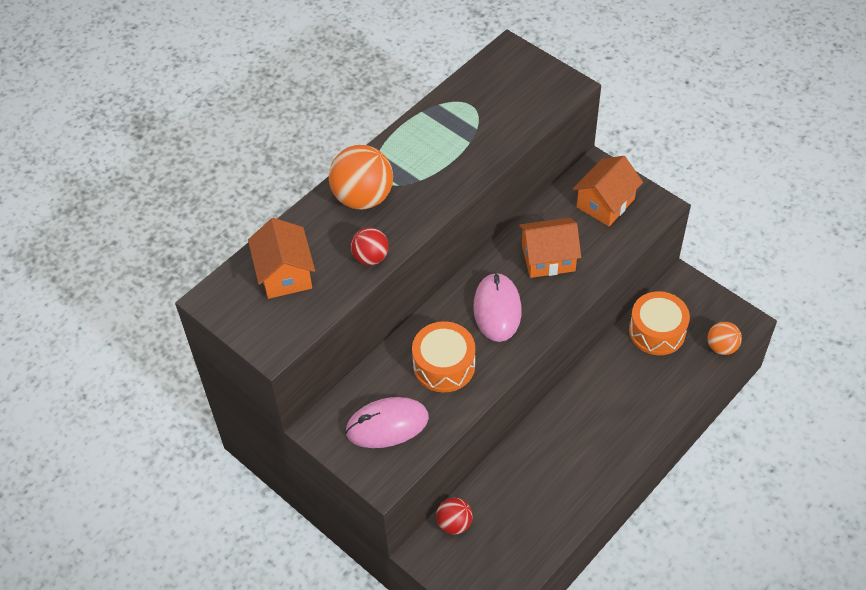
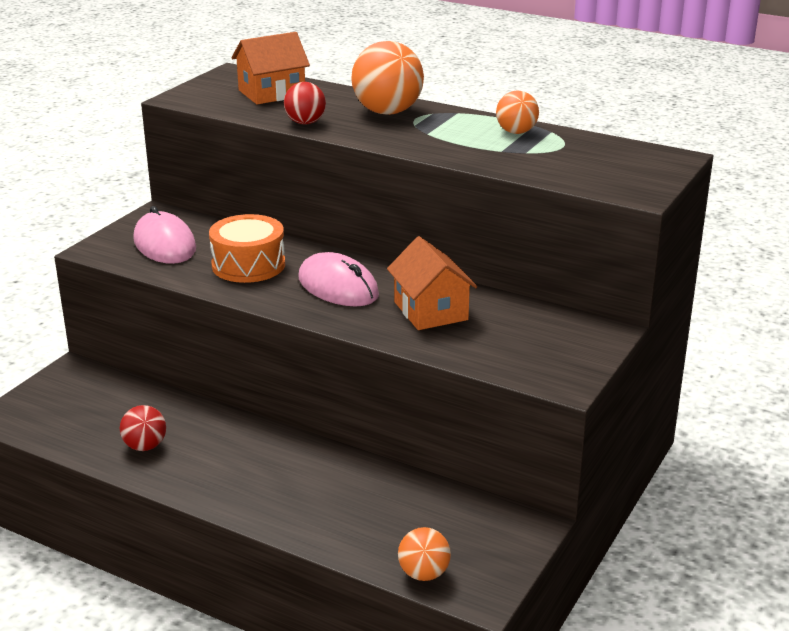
camera: 75 degrees right, 25 degrees down
(434, 125) = (516, 132): none -> orange ball
(454, 523) = (110, 383): red ball -> red ball (145, 446)
(497, 309) = (338, 287): pink mouse -> pink mouse turned 60 degrees clockwise
(605, 203) = (546, 342): orange house -> none
(657, 331) = (429, 508): orange drum -> none

